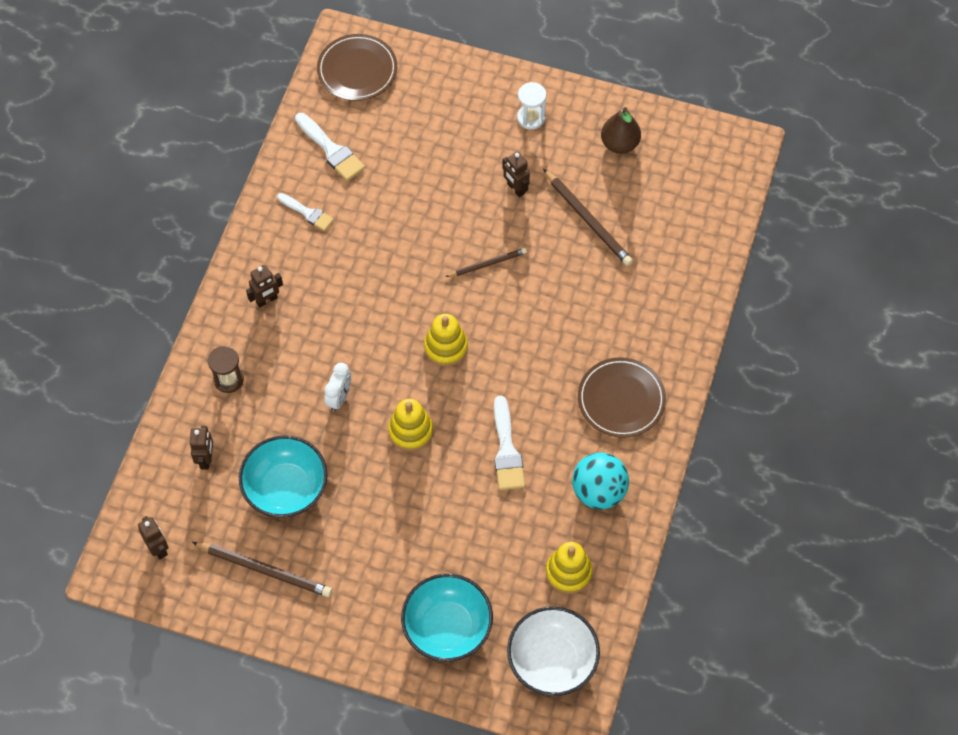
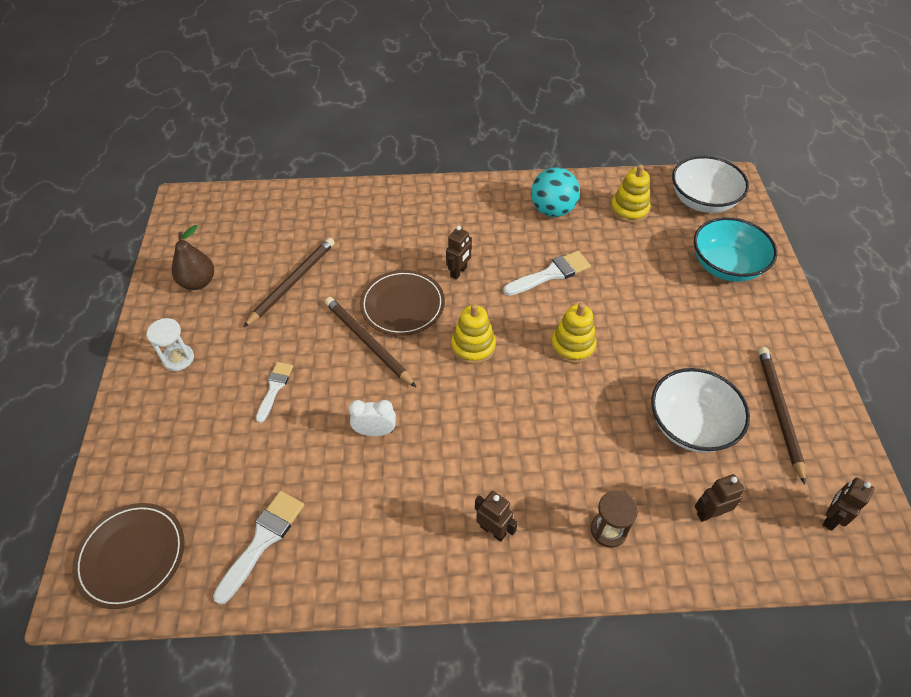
camera: 110 degrees left, 10 degrees down
(286, 488) = (691, 425): turquoise bowl -> white bowl
(307, 213) = (361, 532): white brush -> white brush (274, 388)
(339, 398) = (571, 415): white clock -> white clock (375, 431)
(487, 264) = (367, 342): brown pencil -> brown pencil, size x1.62
(515, 189) = (272, 346): brown robot -> brown robot (459, 272)
(621, 399) = (465, 217): brown plate -> brown plate (402, 305)

